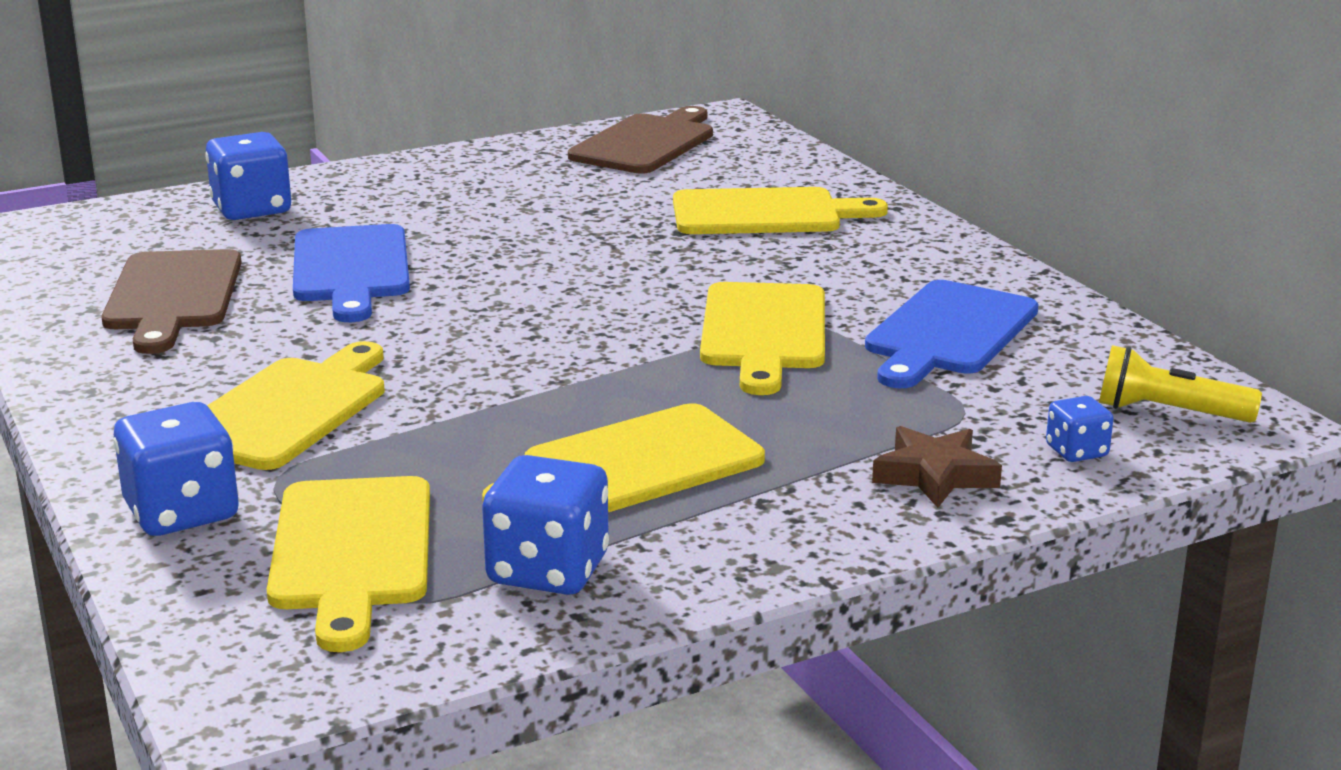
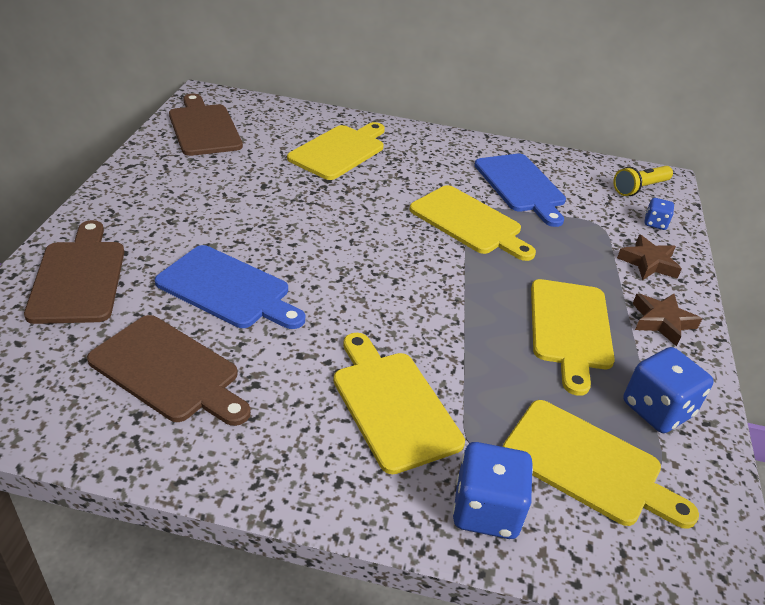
camera: 55 degrees left, 15 degrees up
(252, 209) = (79, 277): blue dice -> brown cutting board
(782, 524) = (662, 322): none -> brown star

